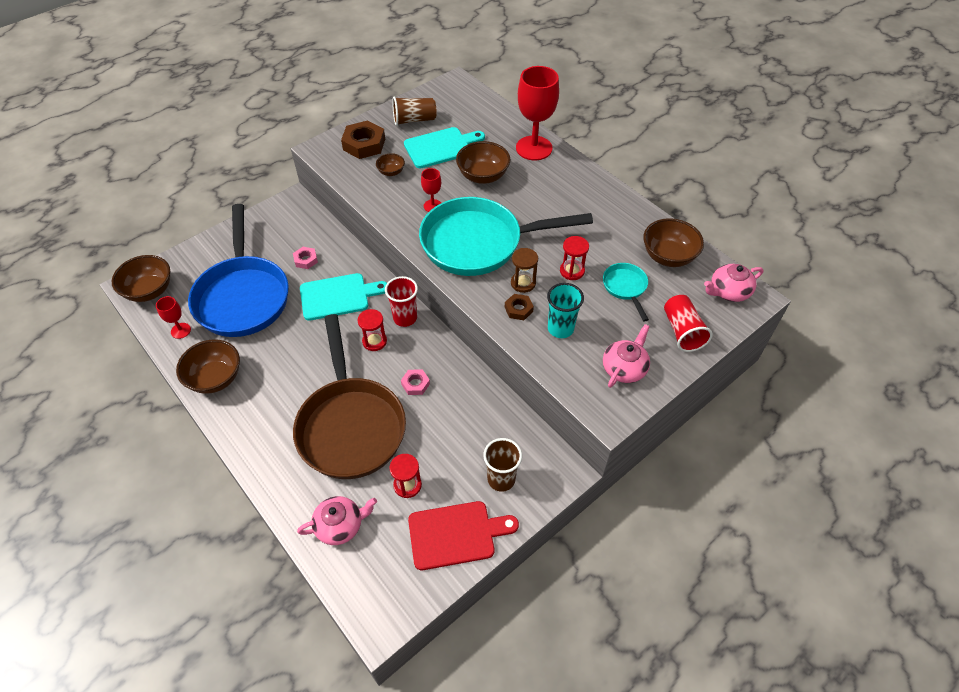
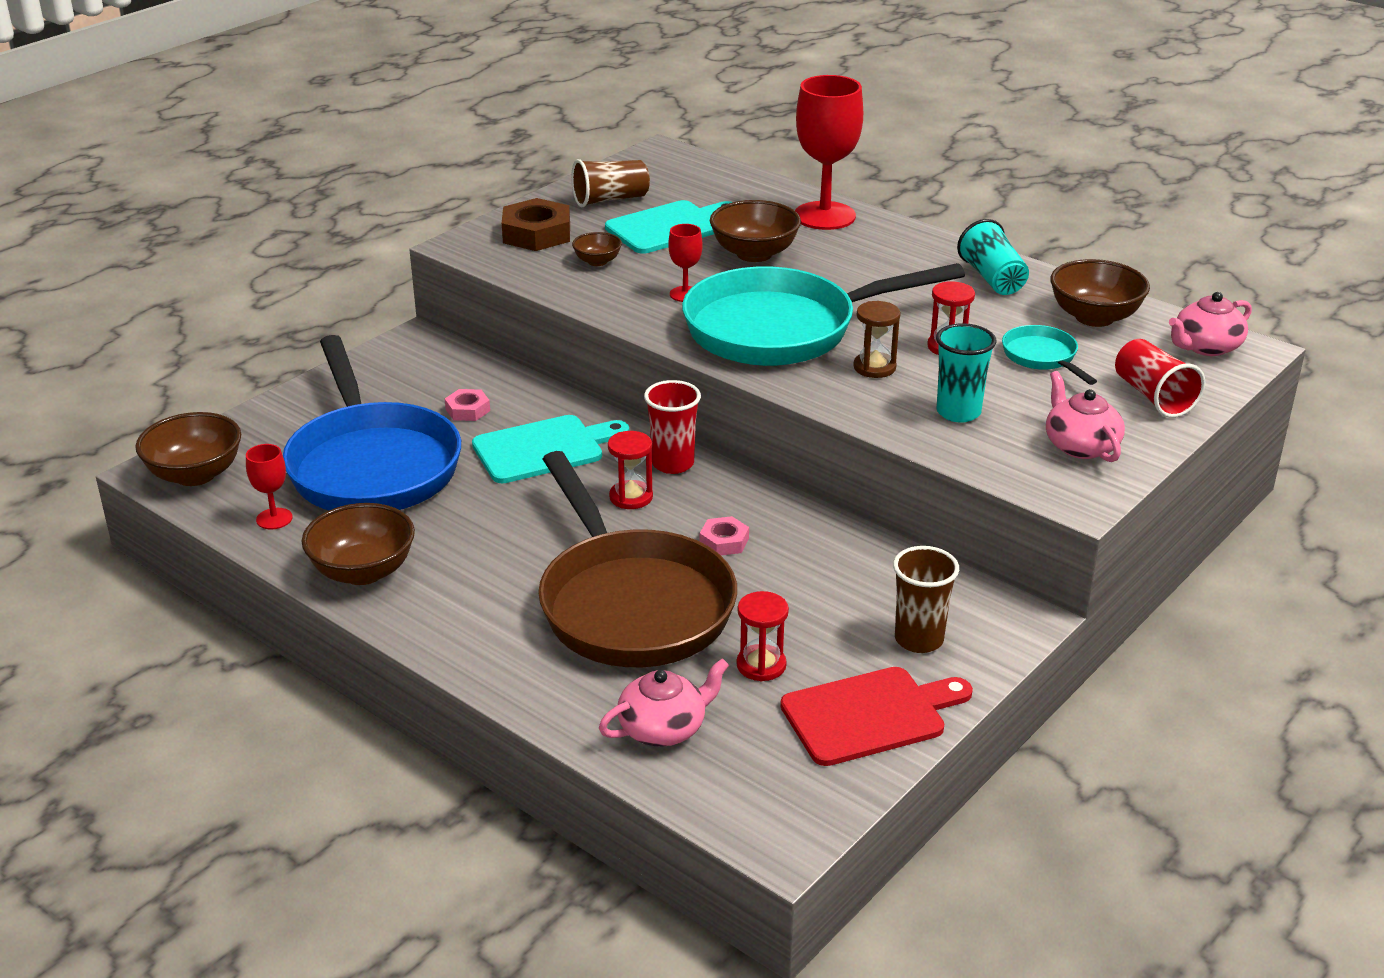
camera: 10 degrees left, 20 degrees down
(518, 309) = (880, 397): brown nut -> none
(617, 215) = (992, 279): none -> turquoise cup
(624, 368) = (1080, 446): pink teapot -> pink teapot turned 45 degrees counterclockwise

